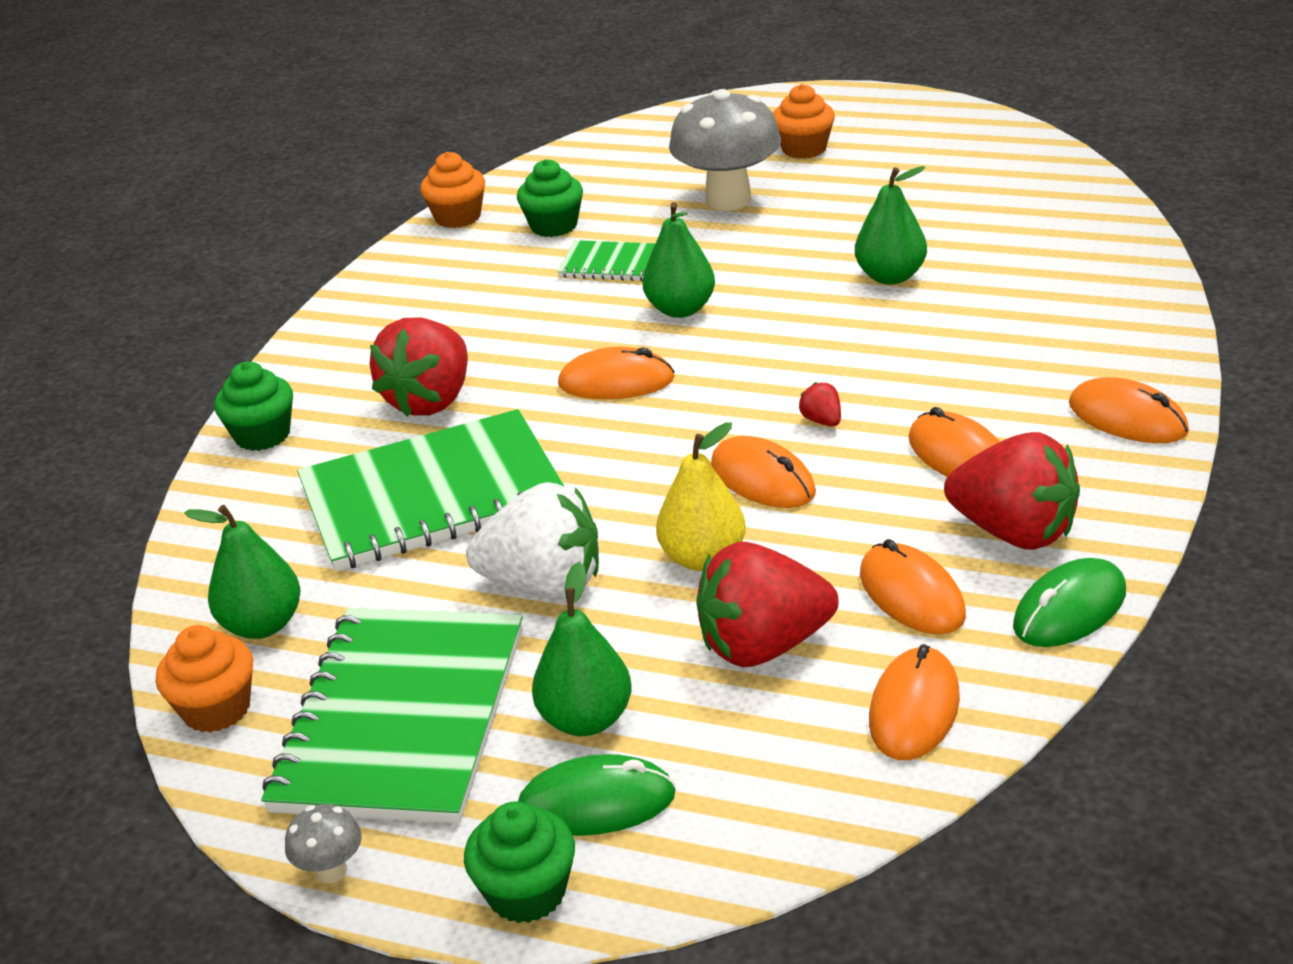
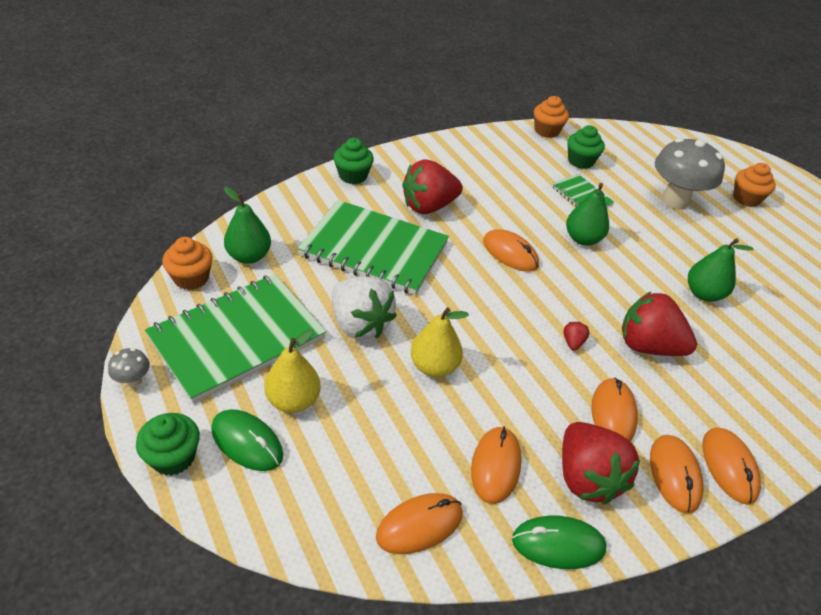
camera: 35 degrees right, 10 degrees up
(586, 719) = (293, 400): green pear -> yellow pear
(762, 479) = (509, 349): orange mouse -> orange mouse (674, 474)
(764, 646) = (401, 431): red strawberry -> red strawberry (648, 346)

